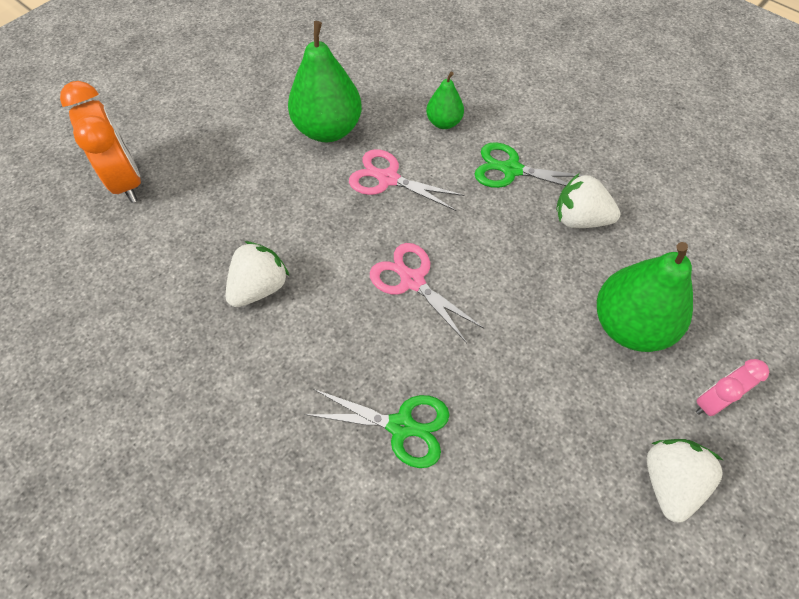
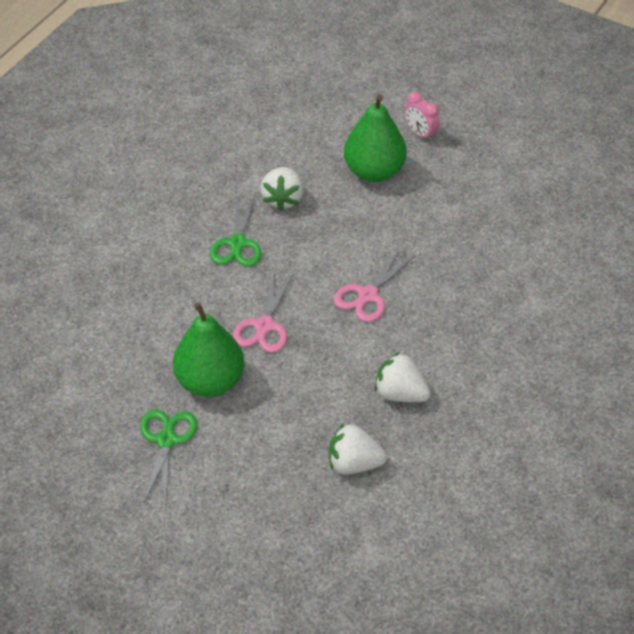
camera: 100 degrees left, 10 degrees down
(126, 180) = (307, 533): orange clock -> none
(401, 426) = (488, 286): green scissors -> green scissors (166, 440)
(444, 122) = (187, 294): green pear -> none
(669, 482) = (481, 155): white strawberry -> white strawberry (354, 463)

